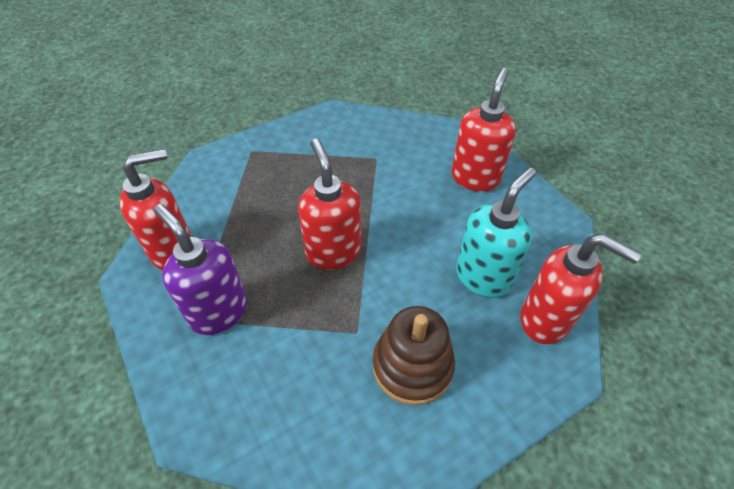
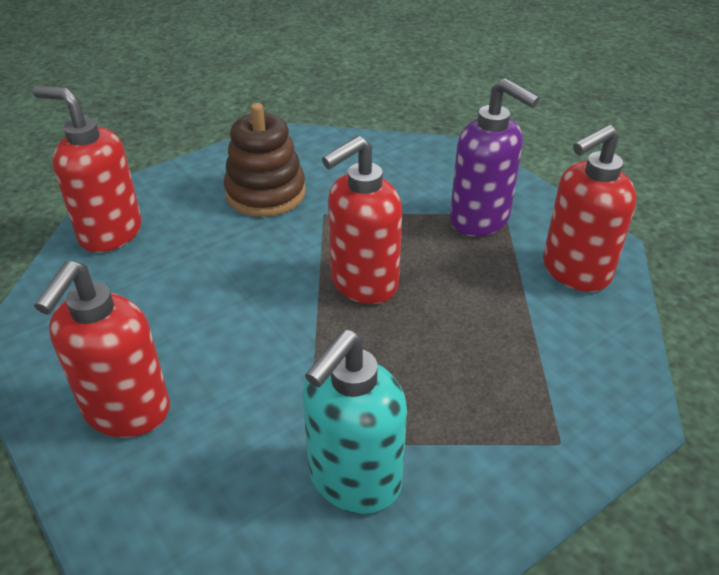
camera: 175 degrees right, 10 degrees down
(333, 252) = (363, 283): red soap dispenser -> red soap dispenser turned 75 degrees clockwise
(483, 277) = (167, 268): turquoise soap dispenser -> turquoise soap dispenser (353, 480)

